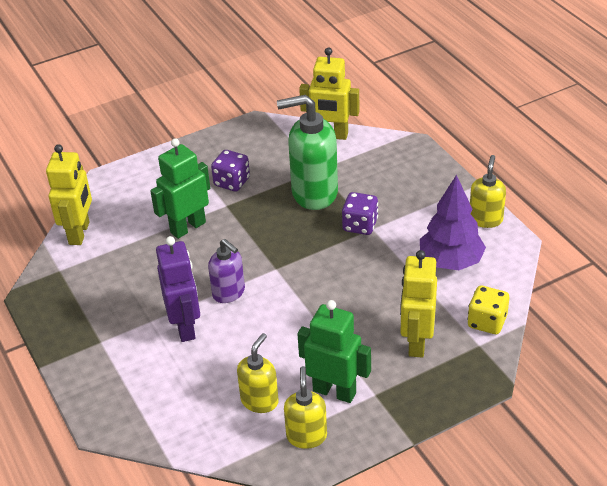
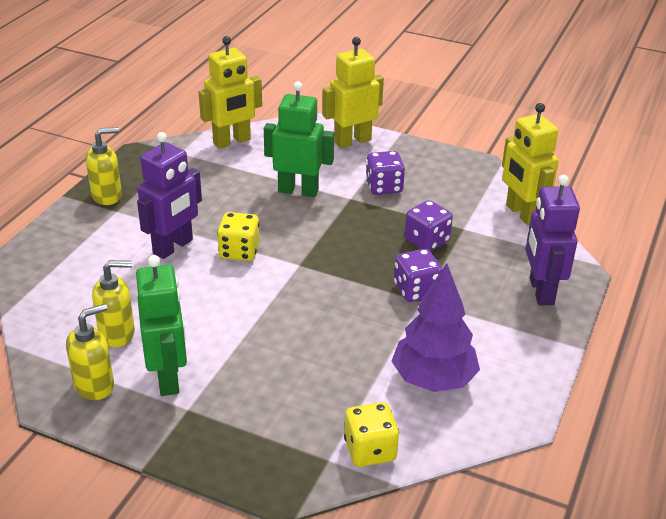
camera: 50 degrees right, 5 degrees down
(229, 293) = (239, 251): purple soap dispenser -> yellow dice
(314, 193) = (427, 240): green soap dispenser -> purple dice
(414, 171) = (541, 291): none -> purple robot
(416, 342) = (288, 407): yellow robot -> yellow robot (352, 141)
(485, 219) = (530, 378): yellow soap dispenser -> yellow soap dispenser (107, 196)

